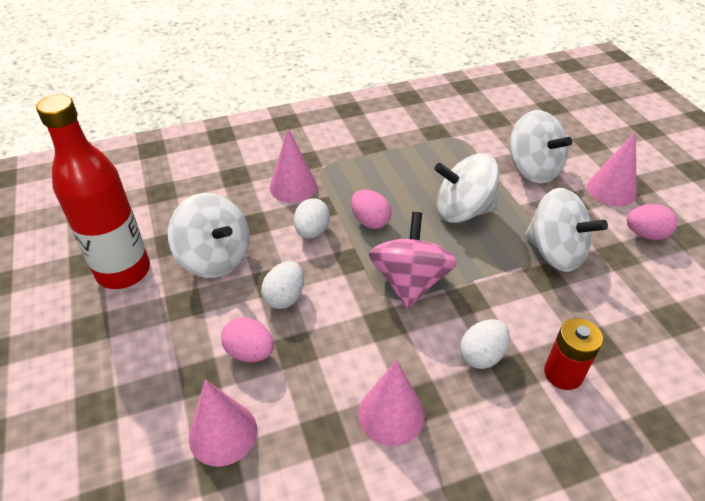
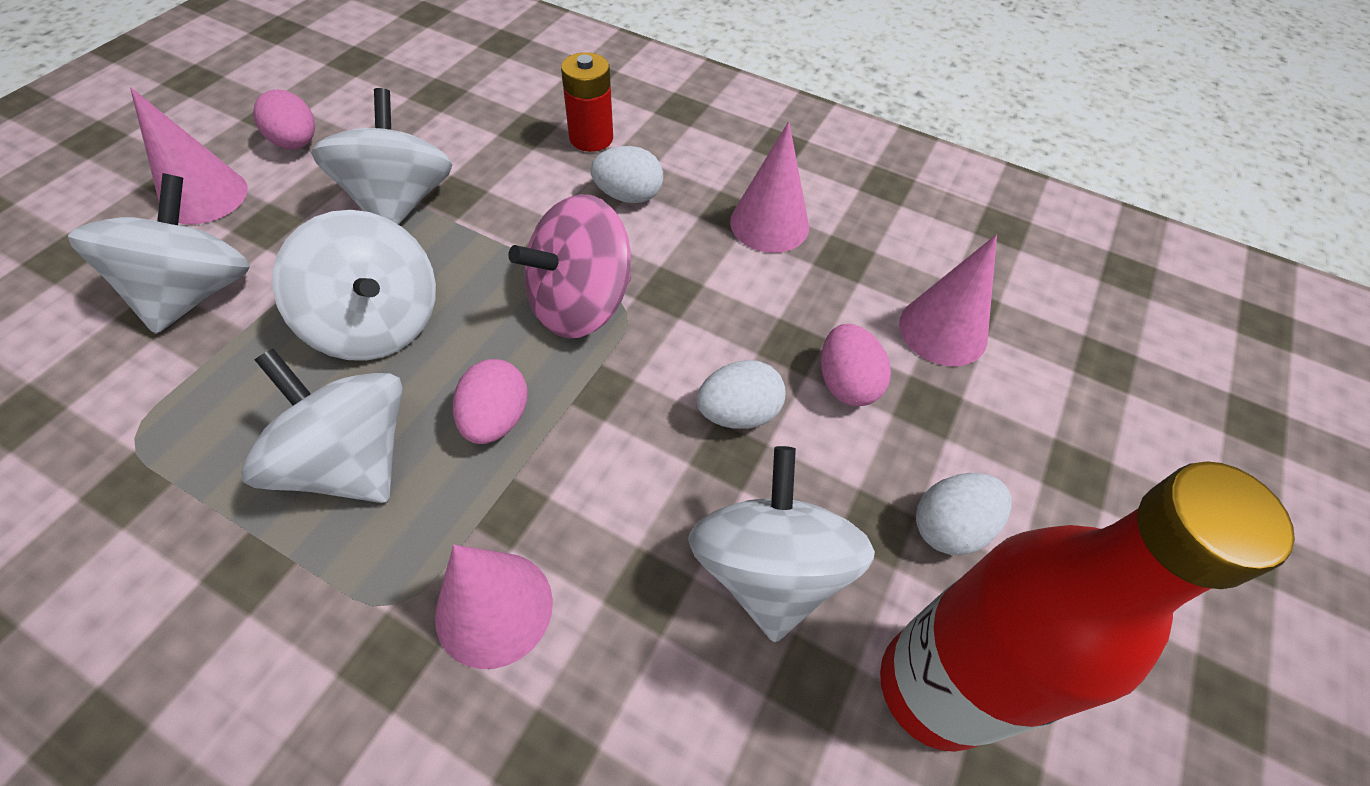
camera: 135 degrees left, 10 degrees up
(312, 231) = (587, 480): white egg -> white egg (950, 527)
(392, 178) = (350, 460): none -> white spinning top

